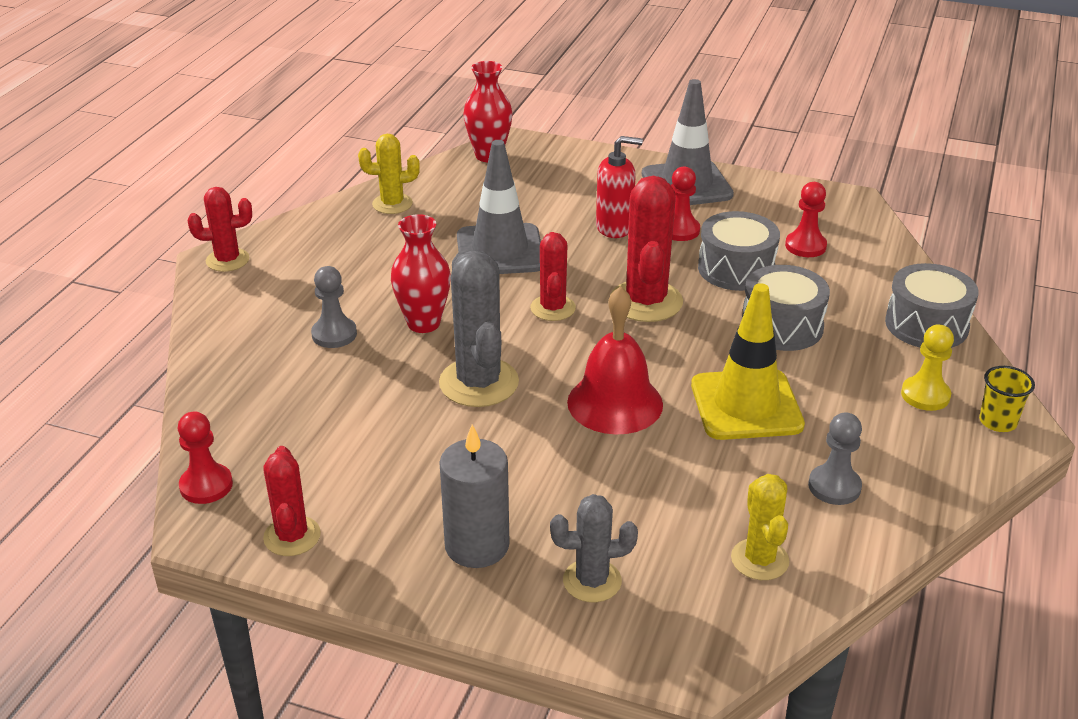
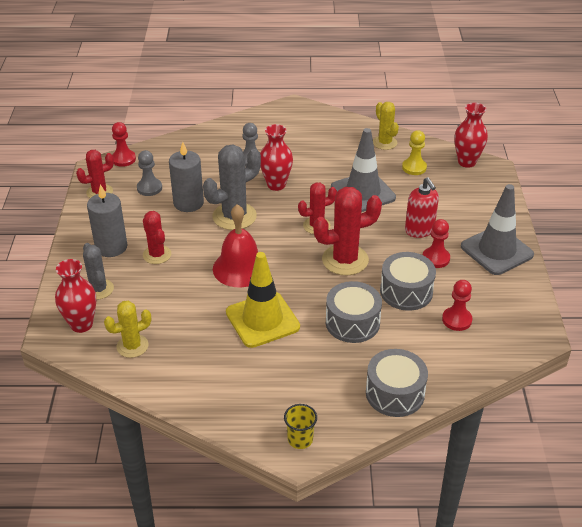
camera: 70 degrees right, 5 degrees up
(227, 260) = (295, 109): red cactus -> red cactus (157, 255)
(407, 426) = (188, 203): none -> grey candle
(680, 619) = (81, 324): none -> red vase
(834, 486) = (203, 368): grey pawn -> grey pawn (149, 188)
(925, 395) = (312, 400): yellow pawn -> yellow pawn (414, 167)

